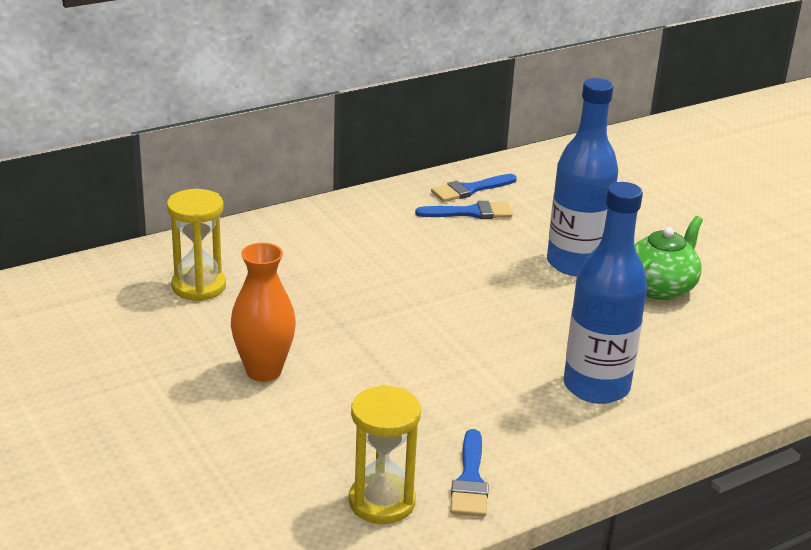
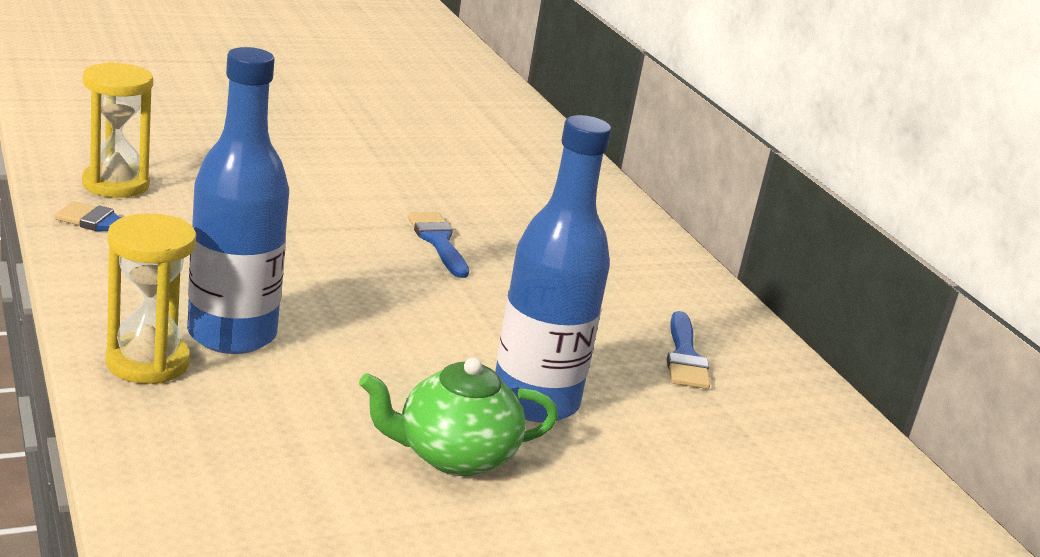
camera: 95 degrees right, 5 degrees down
(199, 286) = (514, 175): yellow hourglass -> yellow hourglass (147, 362)
(264, 371) = (350, 176): orange vase -> none
(470, 190) = (755, 372): blue brush -> blue brush (438, 241)
(660, 287) = (454, 456): green teapot -> green teapot turned 120 degrees clockwise

